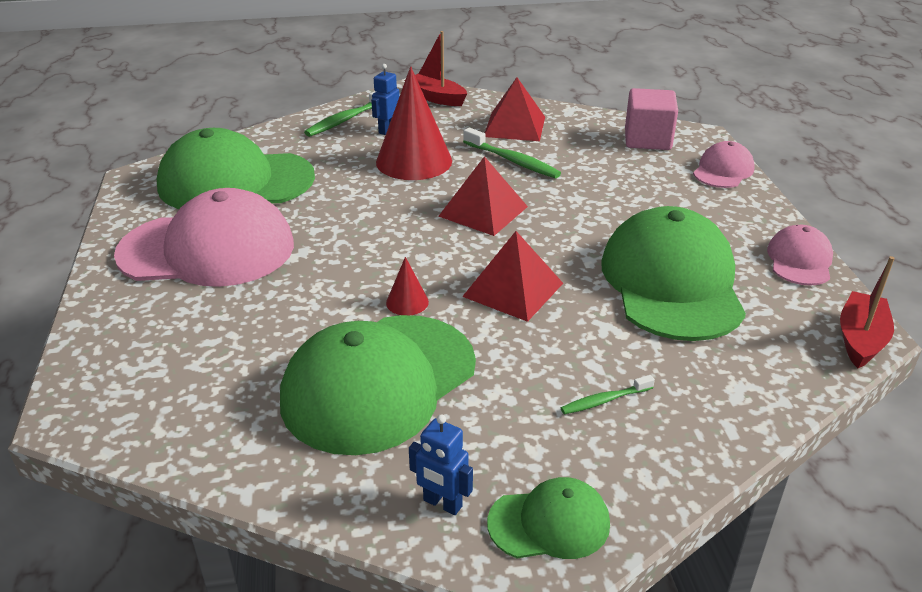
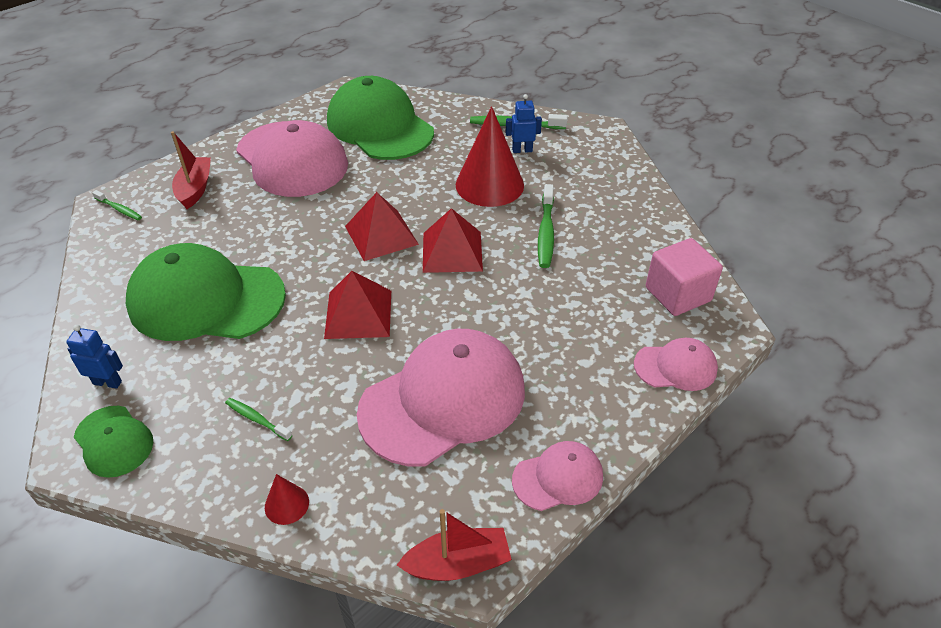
camera: 55 degrees right, 10 degrees up
(107, 407) = (119, 209): none -> green toothbrush
(407, 302) = (302, 270): red cone -> red cone (286, 504)
(436, 98) = (603, 147): red boat -> red boat (195, 189)
(442, 503) = (107, 382): blue robot -> blue robot turned 105 degrees clockwise
(514, 126) = (605, 208): red pyramid -> red pyramid (381, 235)
(672, 282) = (443, 400): green cap -> pink cap

